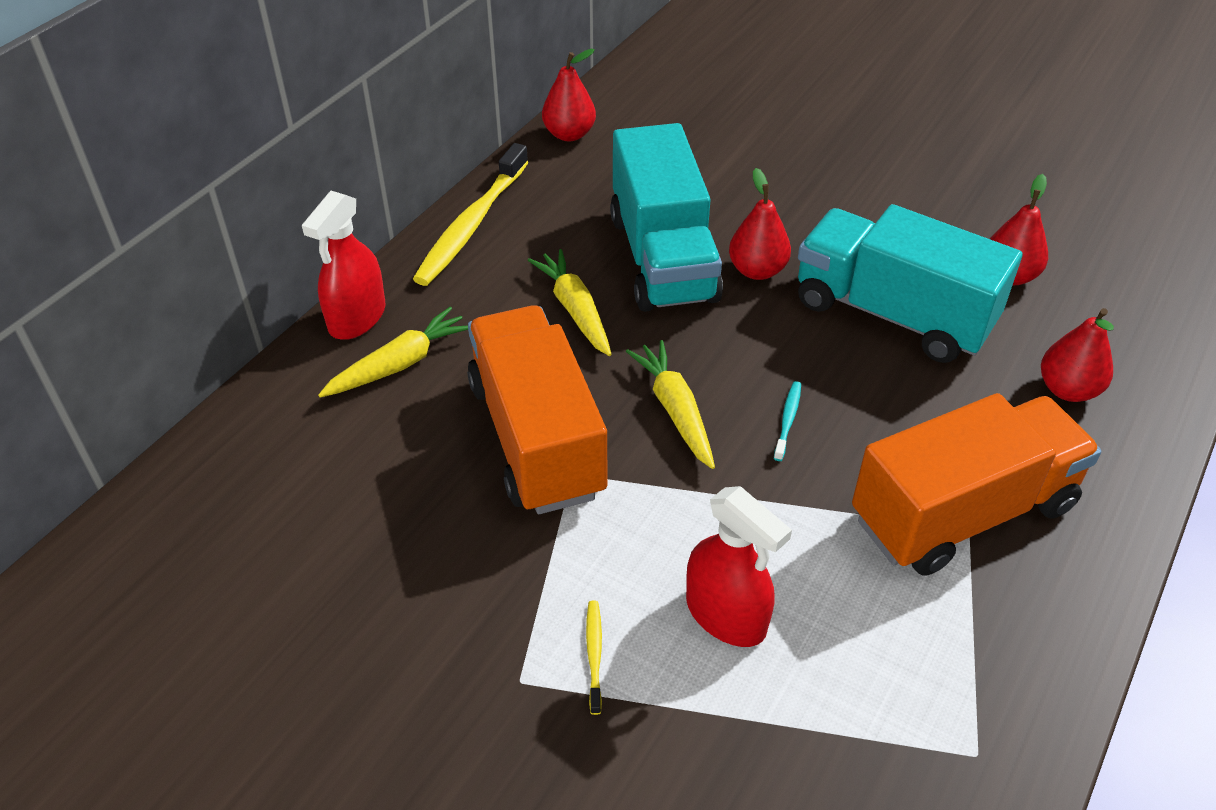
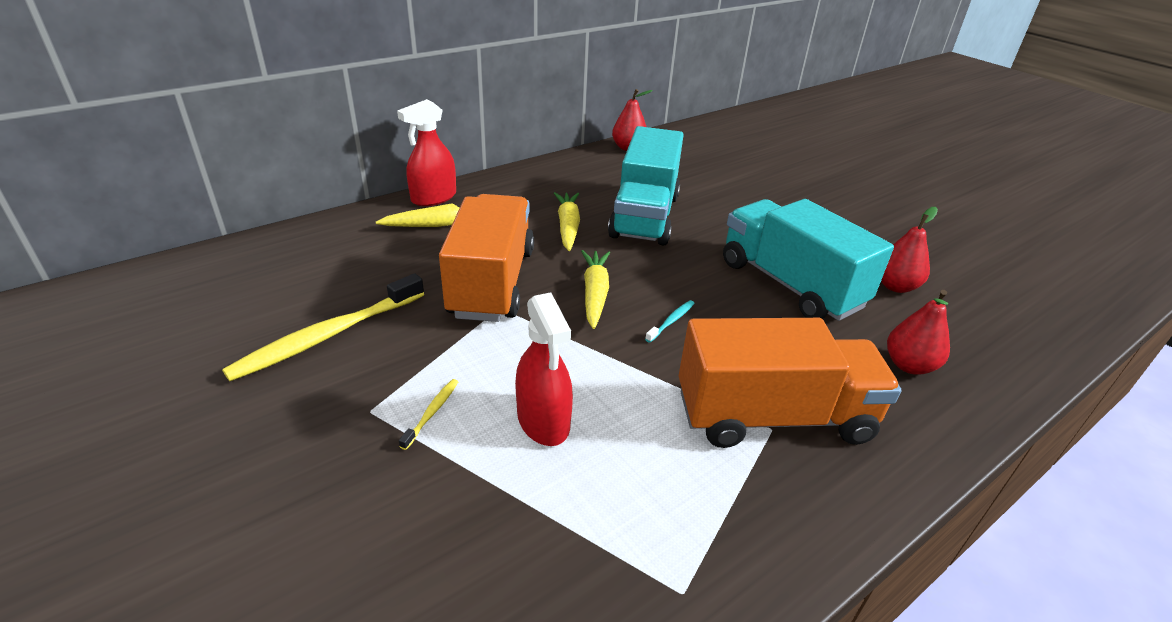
camera: 20 degrees right, 10 degrees down
(471, 225) = (536, 173): yellow toothbrush -> yellow toothbrush (327, 335)
(757, 270) = (705, 237): red pear -> none

